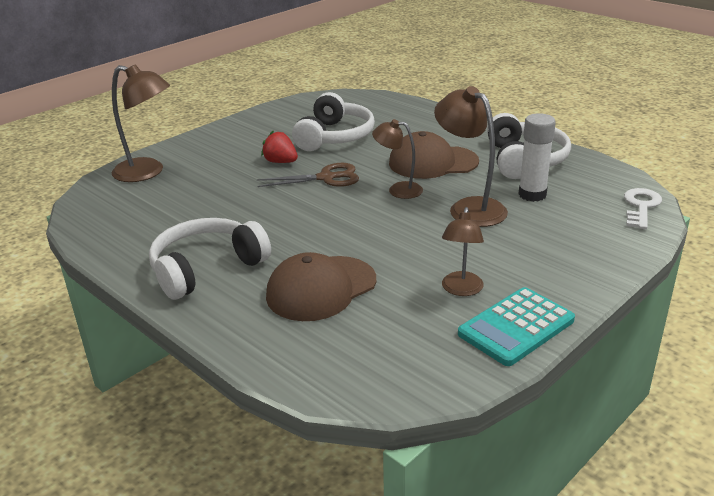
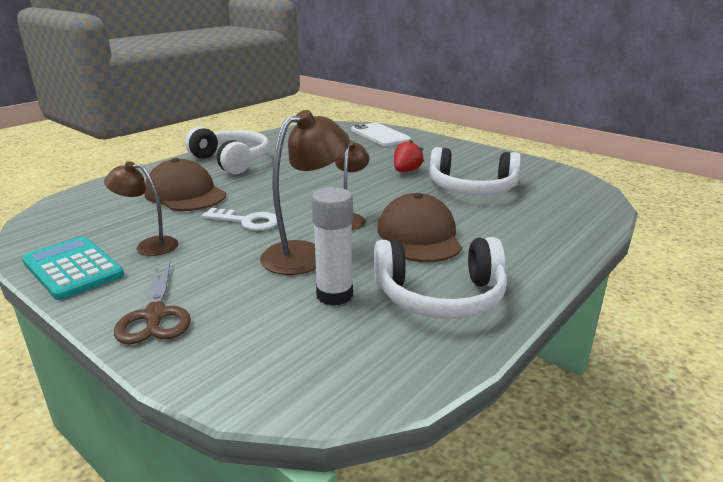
camera: 85 degrees right, 5 degrees down
(147, 172) = (380, 135): brown lamp -> white phone
(326, 178) = (375, 189): brown scissors -> brown scissors (155, 315)
(641, 207) = (288, 389): white key -> white key (246, 221)

